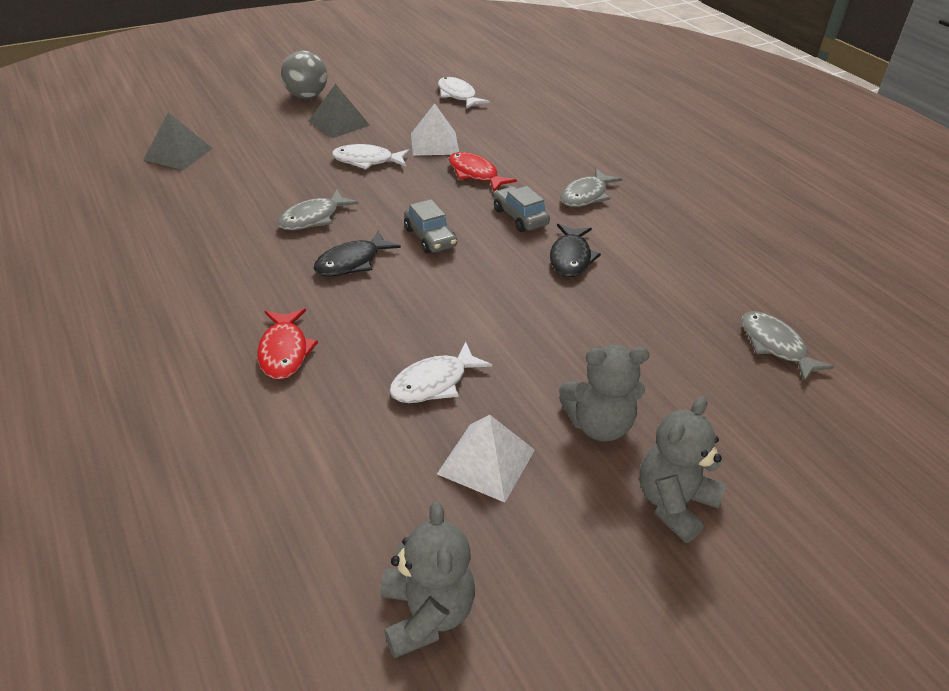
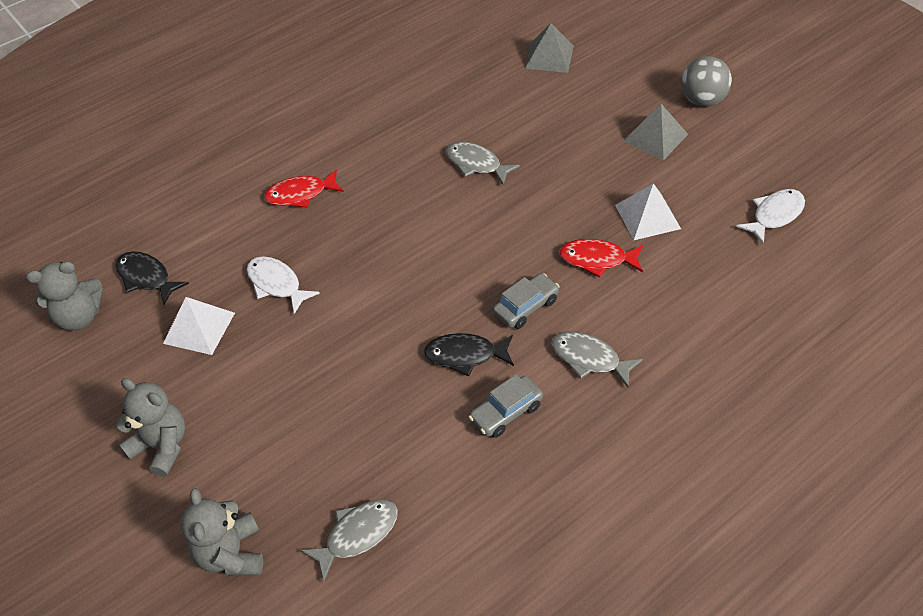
camera: 85 degrees right, 10 degrees up
(352, 262) = (418, 204): black fish -> black fish (146, 277)
(367, 161) = (588, 175): white fish -> none
(430, 238) = (469, 246): grey car -> grey car (506, 412)
(475, 174) = (597, 259): red fish -> red fish turned 120 degrees counterclockwise
(599, 425) = (239, 393): grey teddy bear -> grey teddy bear (231, 553)

